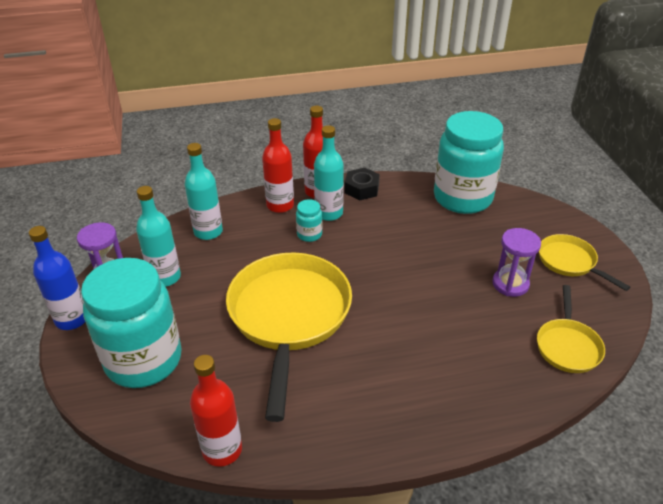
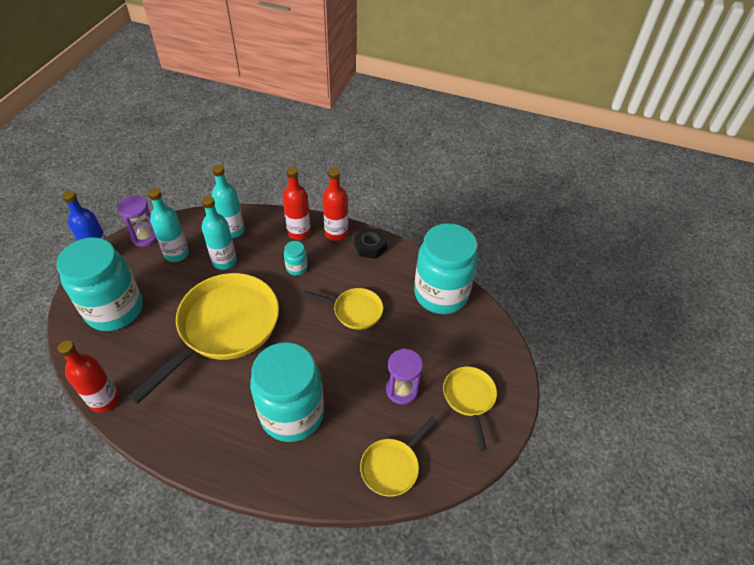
camera: 30 degrees right, 10 degrees up
(329, 213) = (326, 256): turquoise bottle -> turquoise bottle (224, 261)
(402, 244) = (354, 311): none -> yellow pan
(436, 354) = (292, 414): none -> turquoise jar

